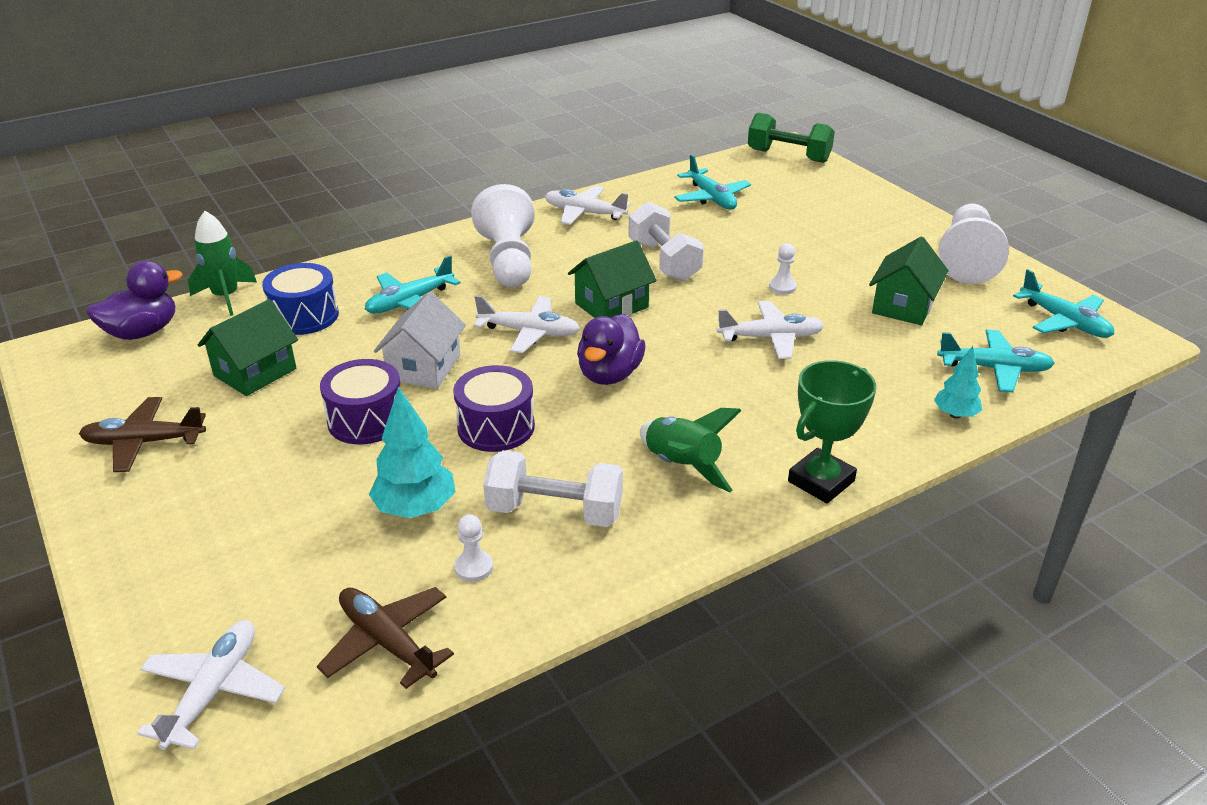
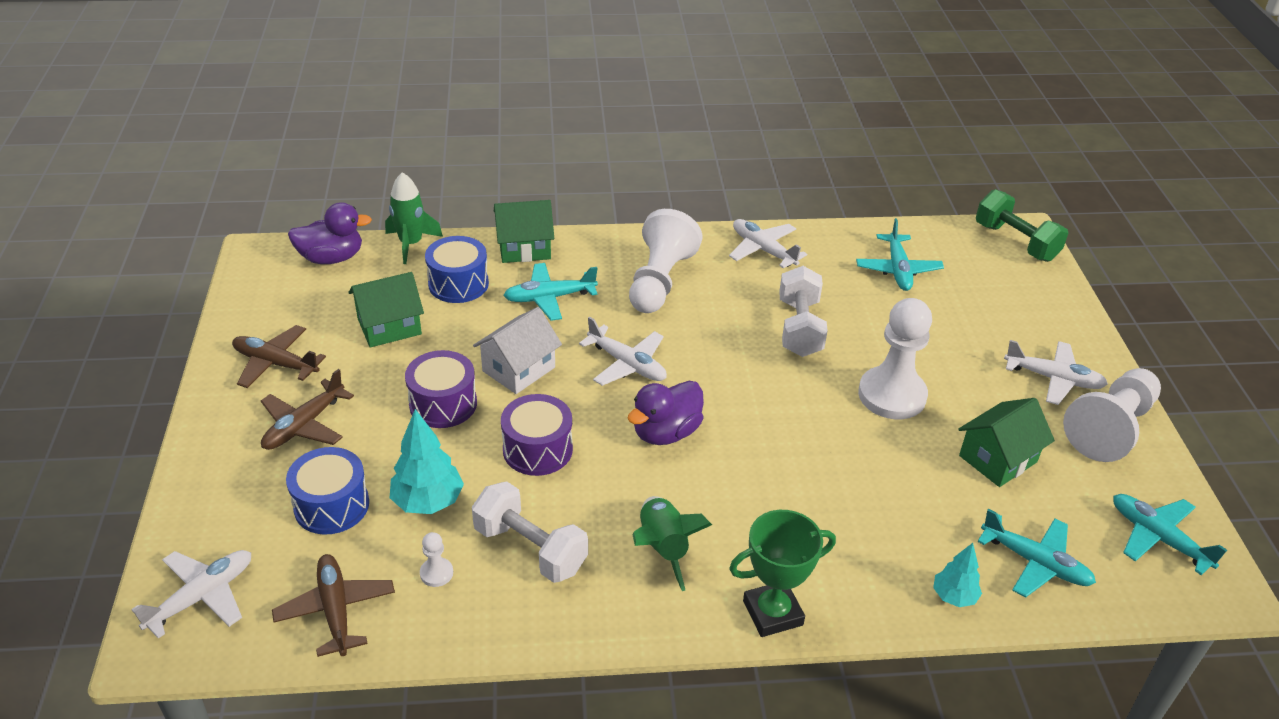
camera: 25 degrees right, 5 degrees up
(221, 487) = (304, 425): none -> brown plane
(309, 548) = (331, 505): none -> blue drum
(611, 305) = (717, 360): green house -> green house (524, 248)
(771, 338) = (839, 447): white plane -> white plane (1053, 379)
(782, 287) = (892, 395): white pawn -> white pawn, size x2.41
(1064, 321) = (1157, 538): turquoise plane -> turquoise plane turned 150 degrees clockwise

